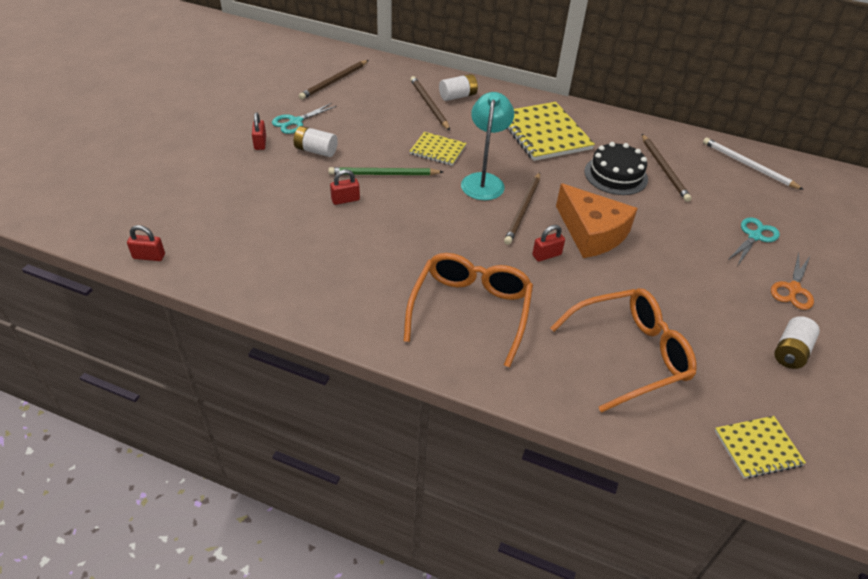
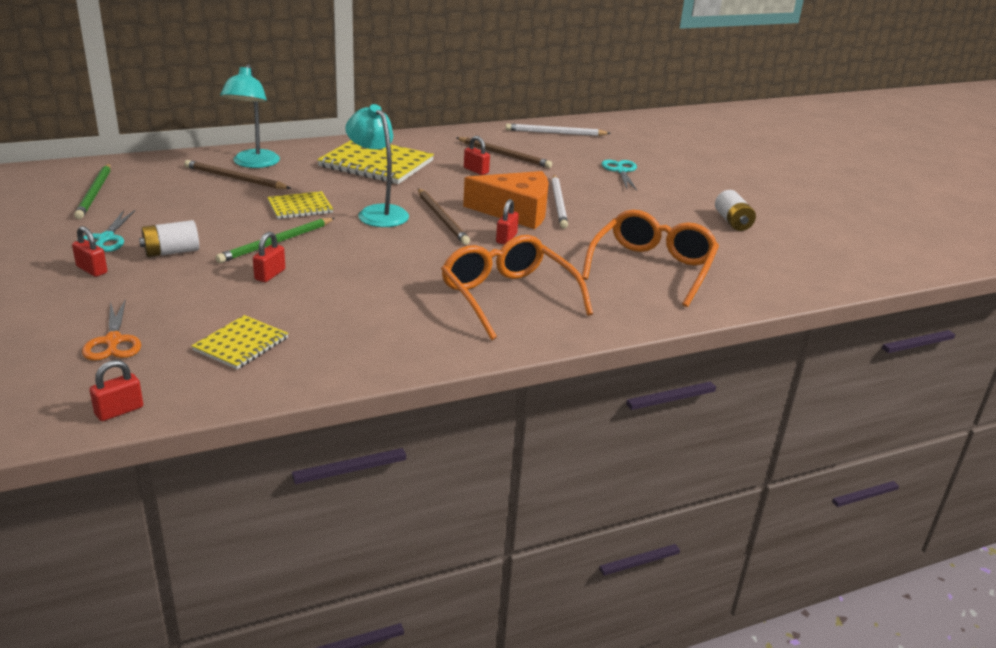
camera: 45 degrees left, 15 degrees down
(334, 81) = (95, 193): brown pencil -> green pencil
(458, 96) = (253, 164): white battery -> turquoise lamp
(615, 175) = (476, 170): black cake -> red padlock
(641, 243) = (558, 203): none -> white pencil
(757, 448) = (790, 278): yellow notebook -> yellow notebook (241, 344)
(793, 289) = (685, 190): orange scissors -> orange scissors (113, 341)

